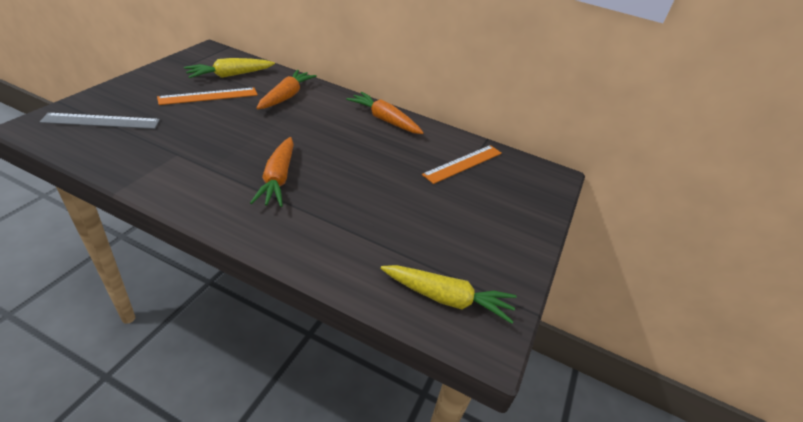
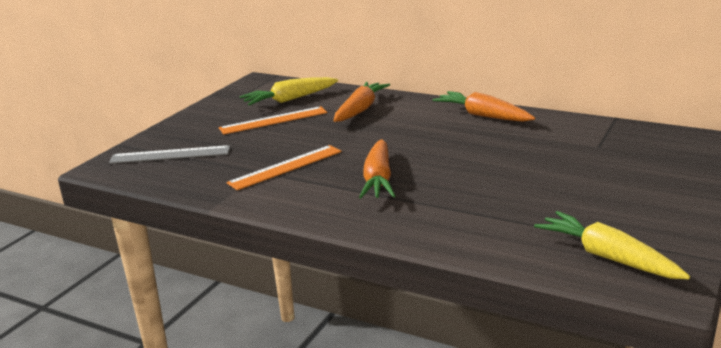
camera: 10 degrees right, 15 degrees down
(447, 298) = (608, 257): yellow carrot -> yellow carrot turned 150 degrees counterclockwise
(463, 163) = (592, 143): orange ruler -> orange ruler (286, 167)

